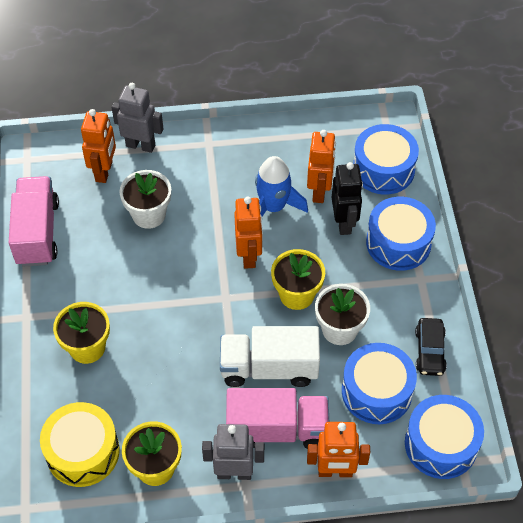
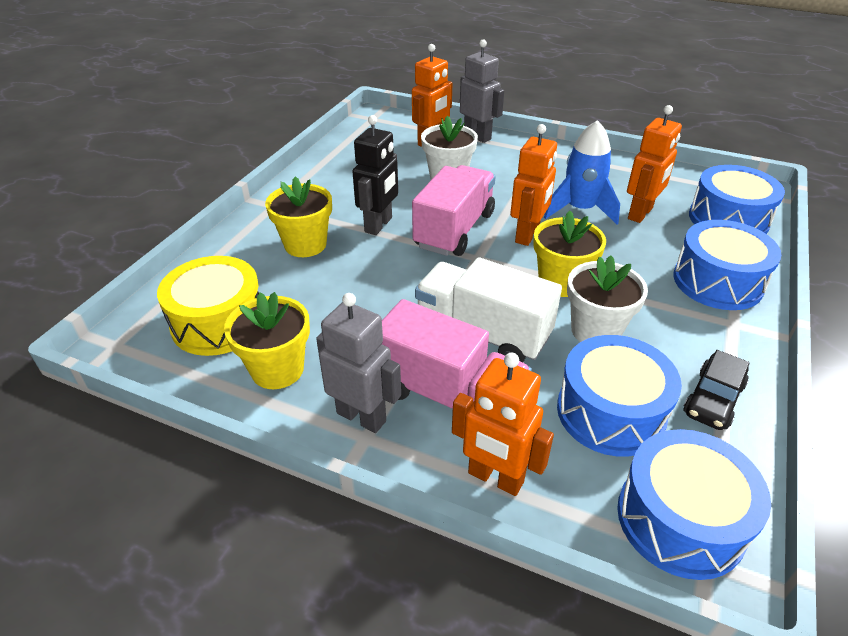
camera: 30 degrees right, 15 degrees down
(37, 233) = (338, 159): pink truck -> pink truck (454, 230)
(344, 223) = (656, 245): black robot -> black robot (379, 225)

